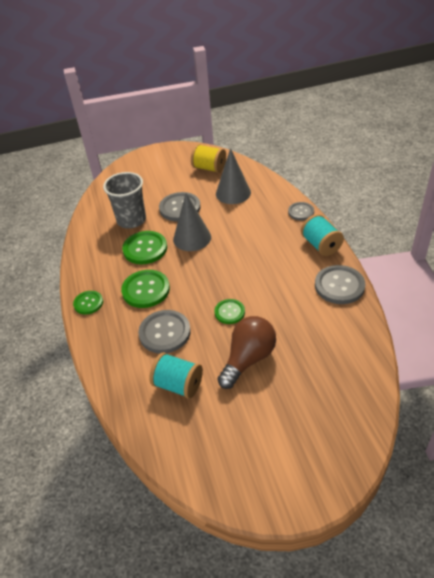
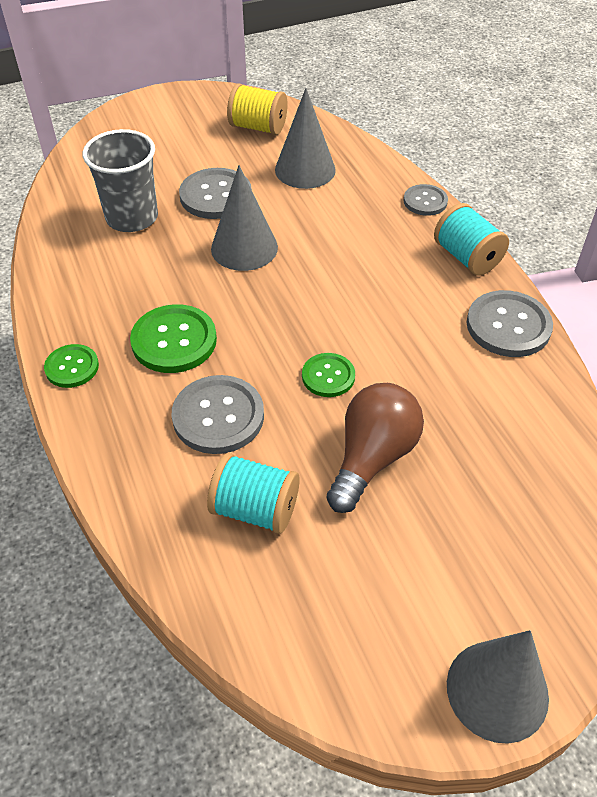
camera: 10 degrees left, 5 degrees up
(145, 249) = (163, 268): green button -> none
(300, 492) = (497, 690): none -> grey cone

